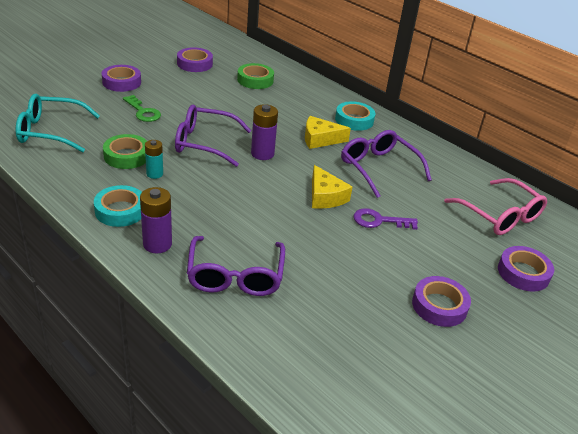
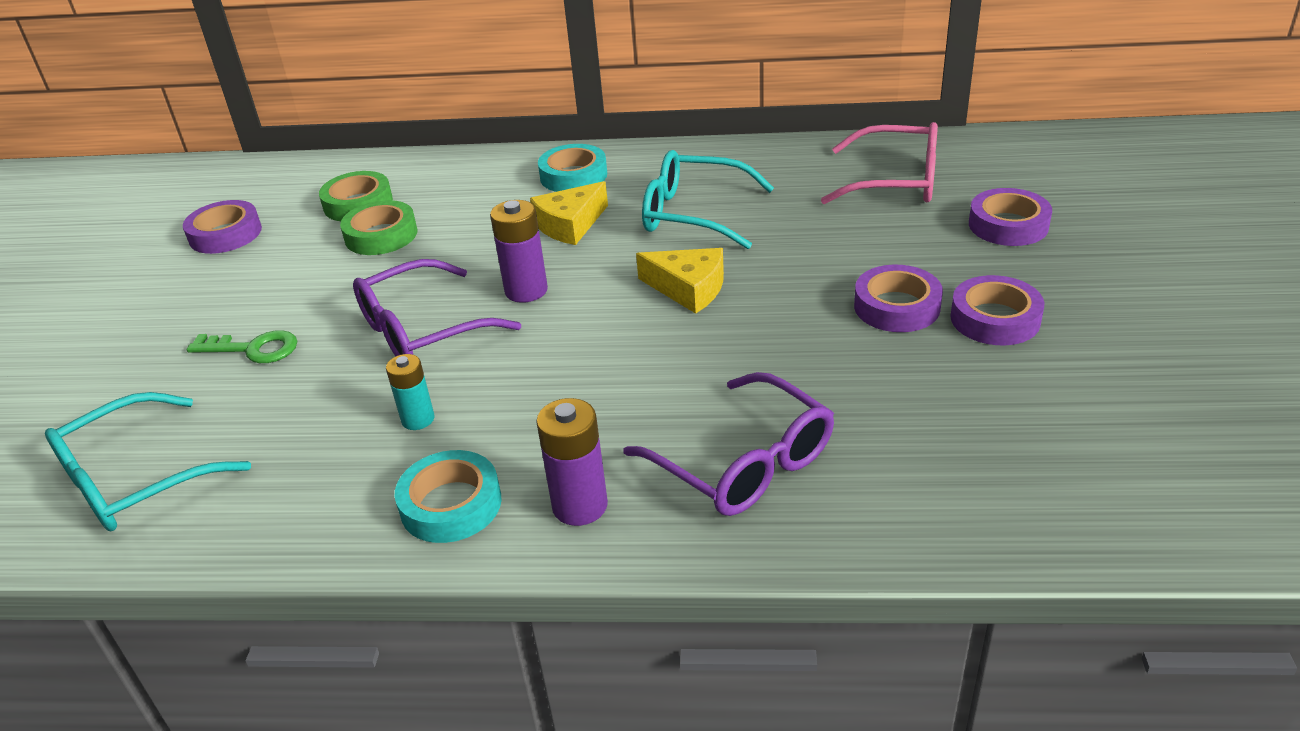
camera: 35 degrees left, 0 degrees up
(121, 82) = (142, 330): purple tape -> purple tape (896, 307)
(126, 156) = (332, 426): green tape -> green tape (381, 235)
(378, 168) = (693, 214): purple glasses -> turquoise glasses
(379, 221) = (791, 273): purple key -> none

